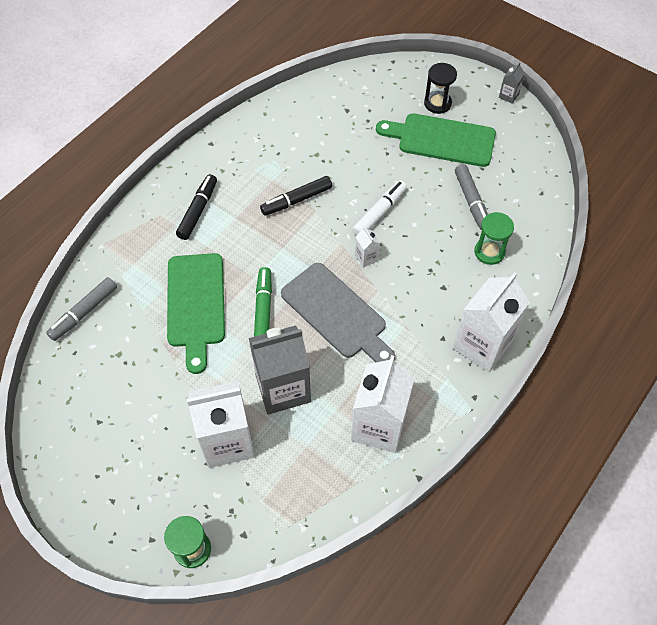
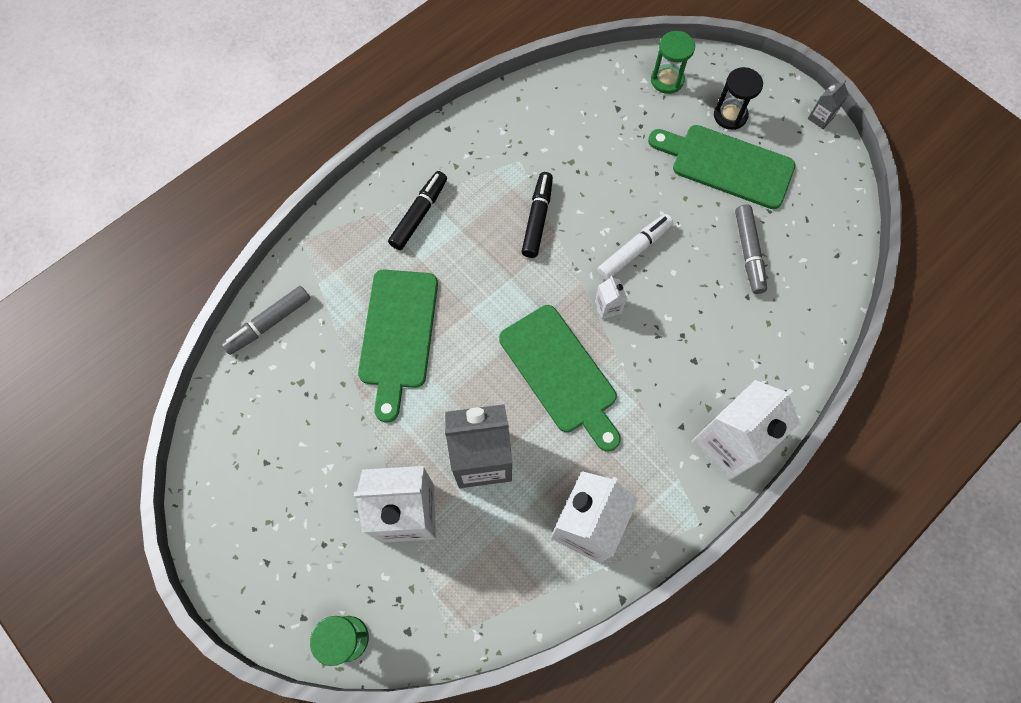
camera: 10 degrees right, 10 degrees up
(263, 308) = (475, 353): green marker -> none
(296, 200) = (537, 218): black marker -> black marker turned 120 degrees clockwise
(337, 313) = (561, 373): grey cutting board -> green cutting board
(489, 252) = (758, 323): green hourglass -> green hourglass (667, 80)

